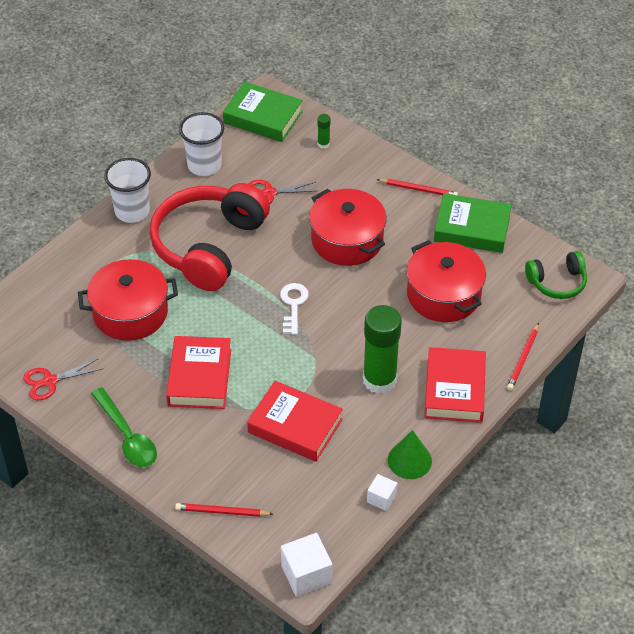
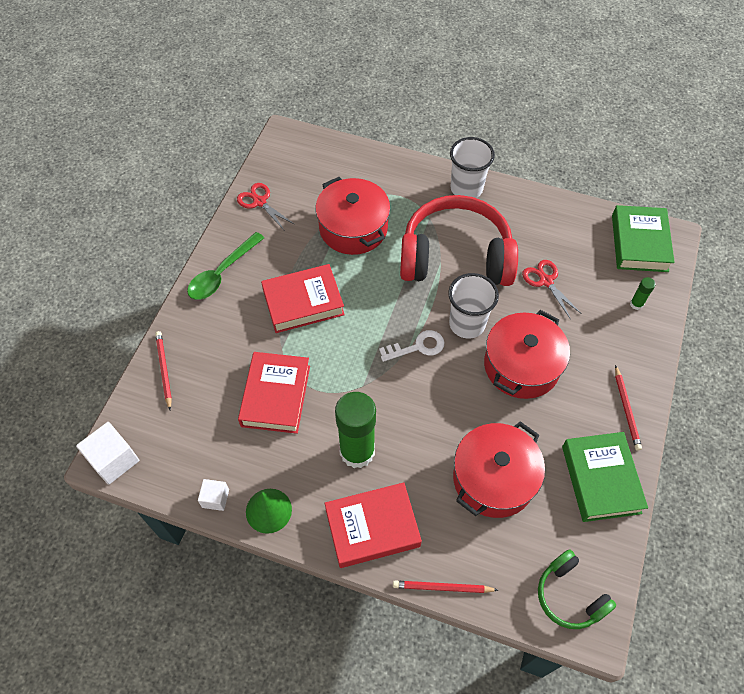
camera: 70 degrees right, 10 degrees up
(204, 165) = (550, 220): white cup -> white cup (467, 324)

